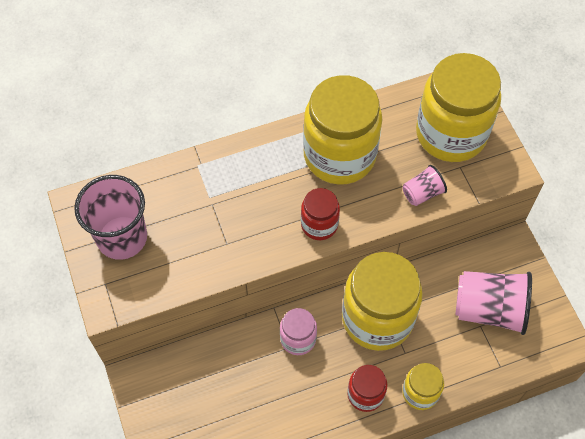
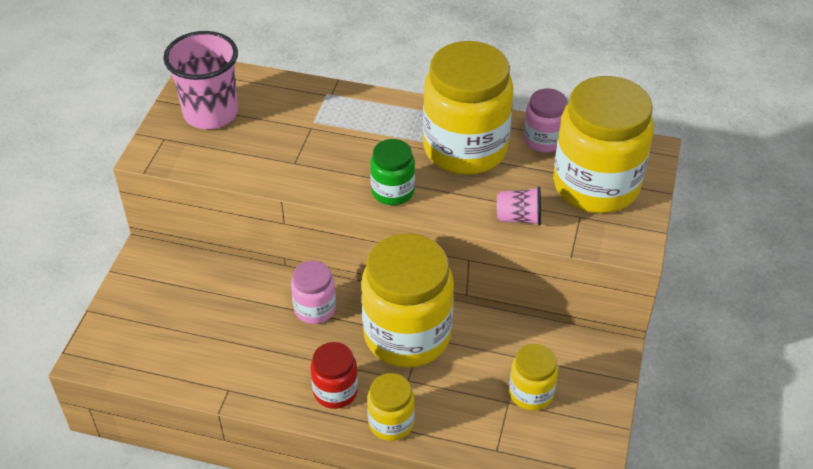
camera: 35 degrees right, 15 degrees down
(319, 225) = (392, 191): red jar -> green jar
(387, 115) = (543, 140): none -> pink jar
(489, 309) = (531, 393): pink cup -> yellow jar

